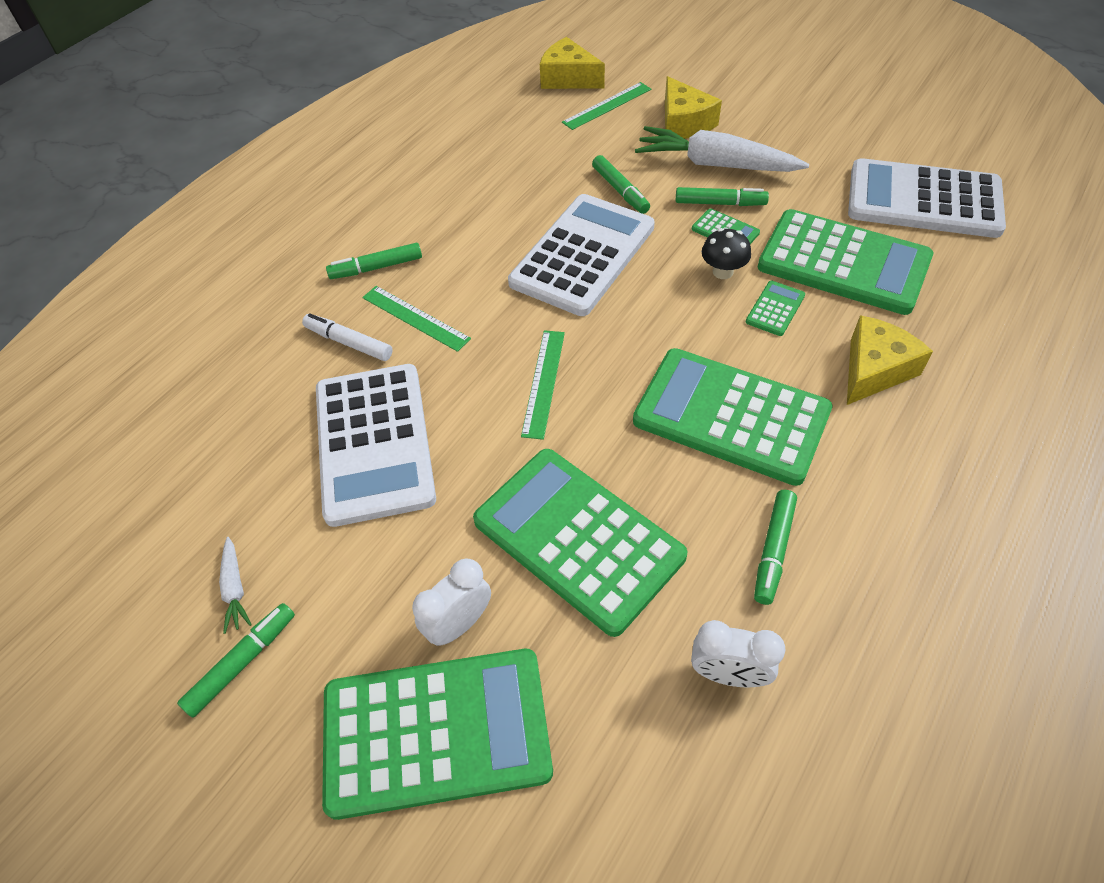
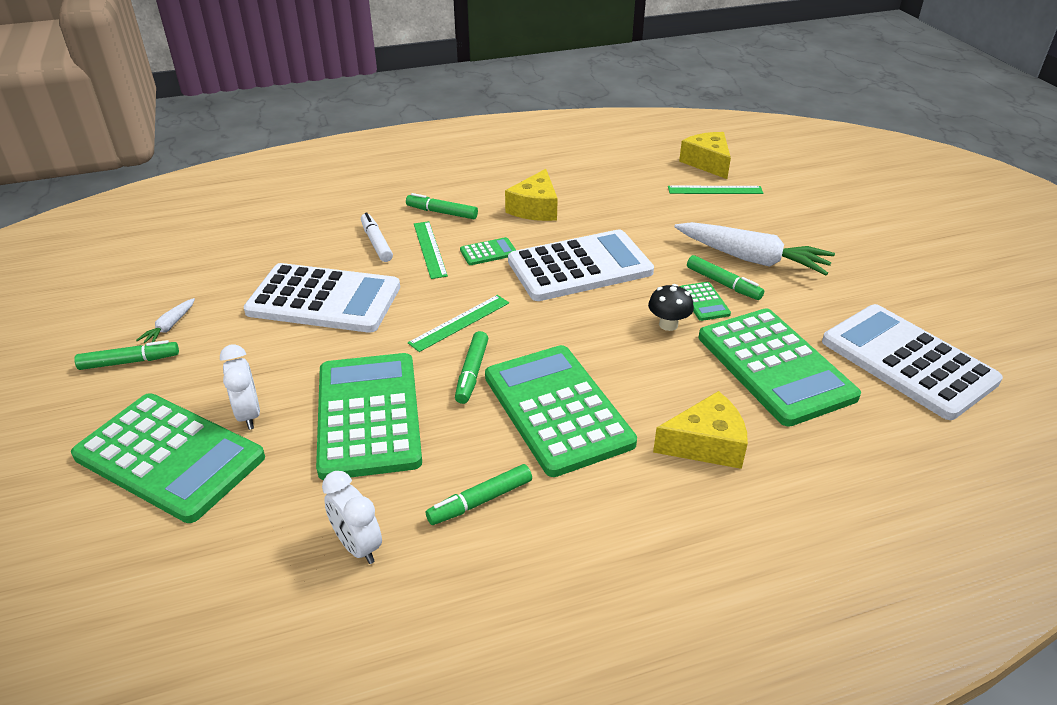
camera: 35 degrees right, 15 degrees down
(374, 443) = (324, 299): white calculator -> white calculator turned 105 degrees counterclockwise
(459, 624) = (248, 414): white clock -> white clock turned 75 degrees clockwise
(620, 191) = (657, 243): green marker -> green marker (472, 373)
(684, 123) = (761, 224): yellow cheese -> yellow cheese (535, 208)
(715, 164) = (752, 259): white carrot -> white carrot turned 150 degrees clockwise
(775, 309) = (678, 366): green calculator -> green calculator (488, 252)

